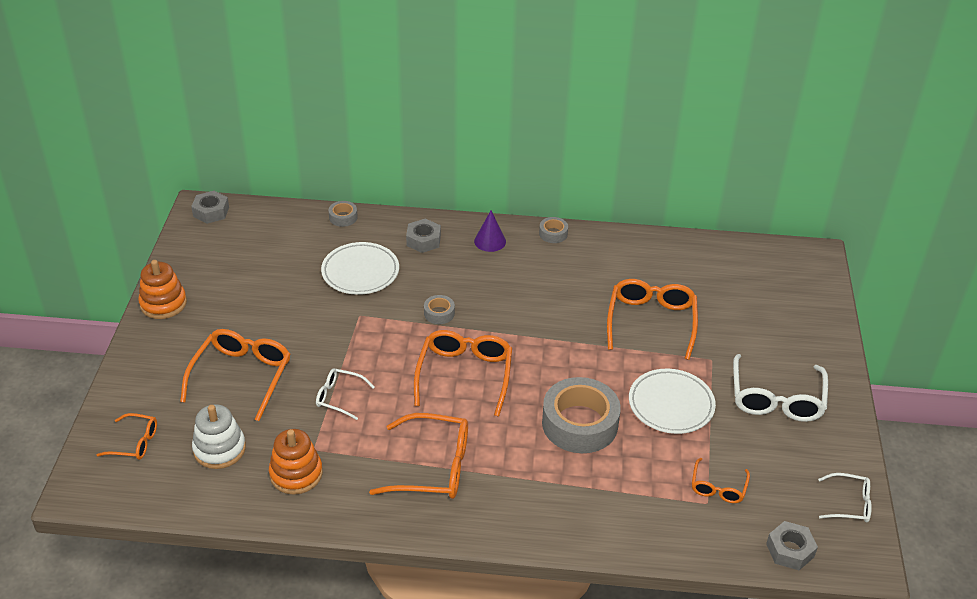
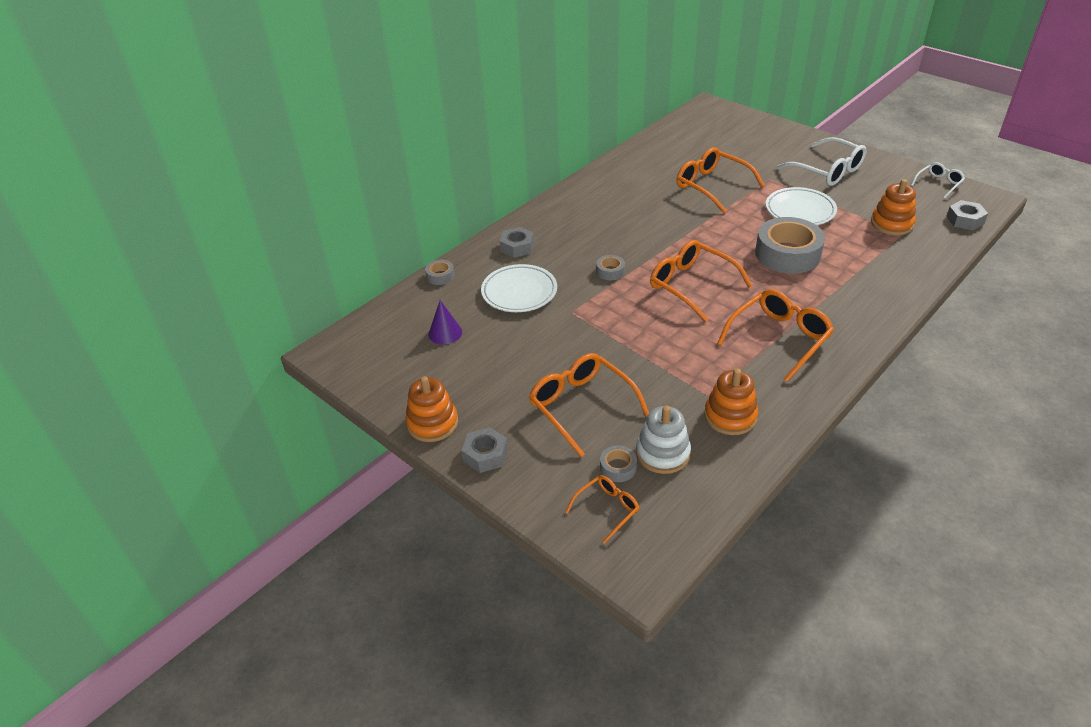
camera: 50 degrees left, 0 degrees up
(211, 212) = (339, 347): grey nut -> grey nut (485, 455)
(339, 397) = (659, 358): white glasses -> none
(490, 241) = (554, 217): purple cone -> purple cone (445, 333)
(553, 234) = (577, 188): grey tape -> grey tape (618, 467)
(718, 488) = (891, 224): orange glasses -> orange stacking toy

